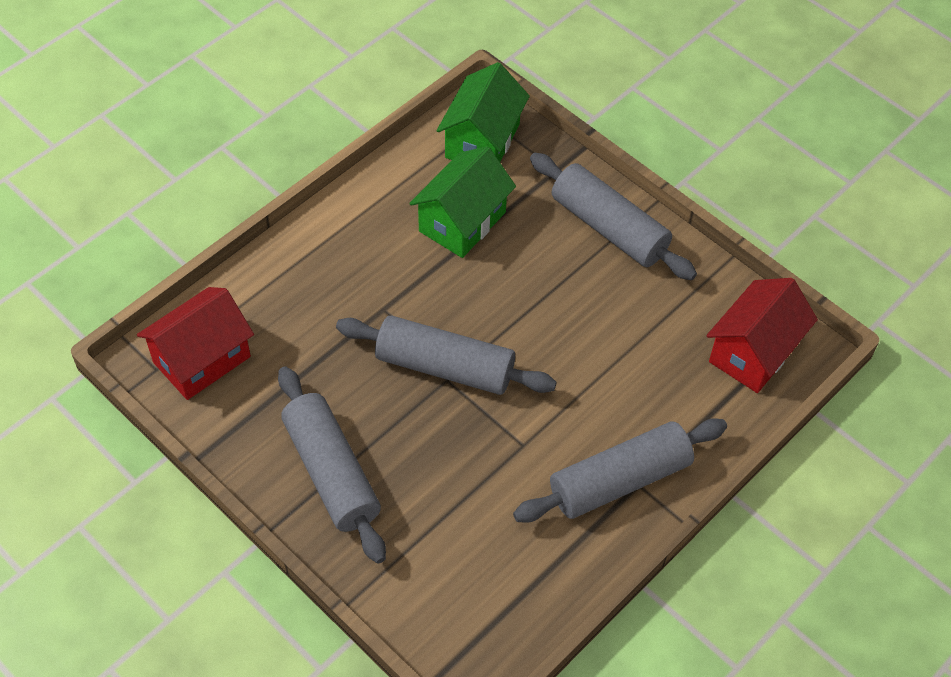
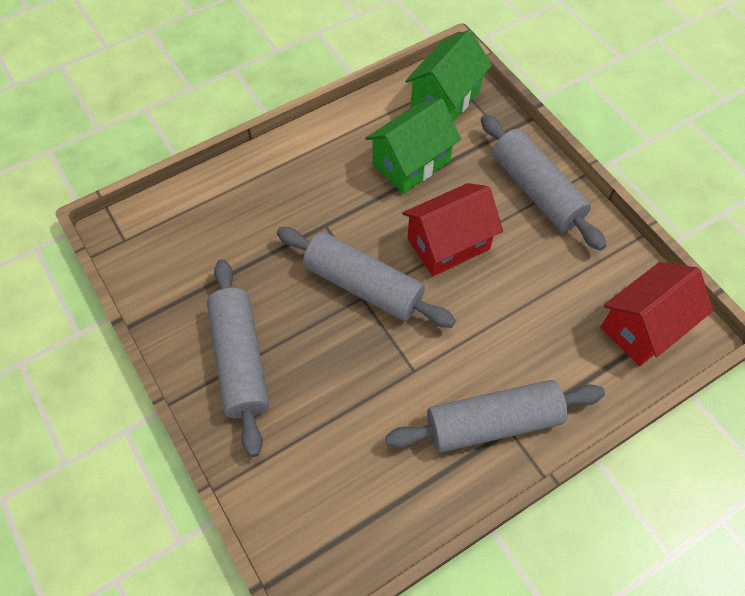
camera: 15 degrees right, 5 degrees up
(202, 359) = (163, 239): red house -> red house (448, 244)

